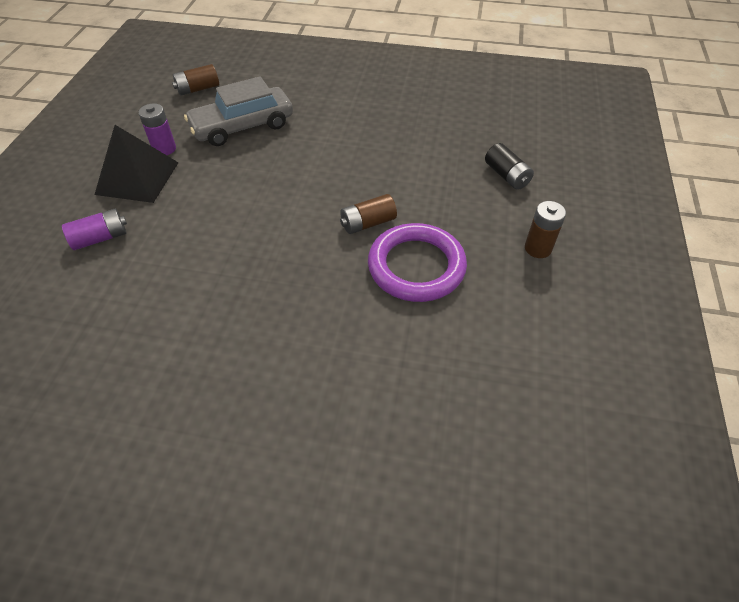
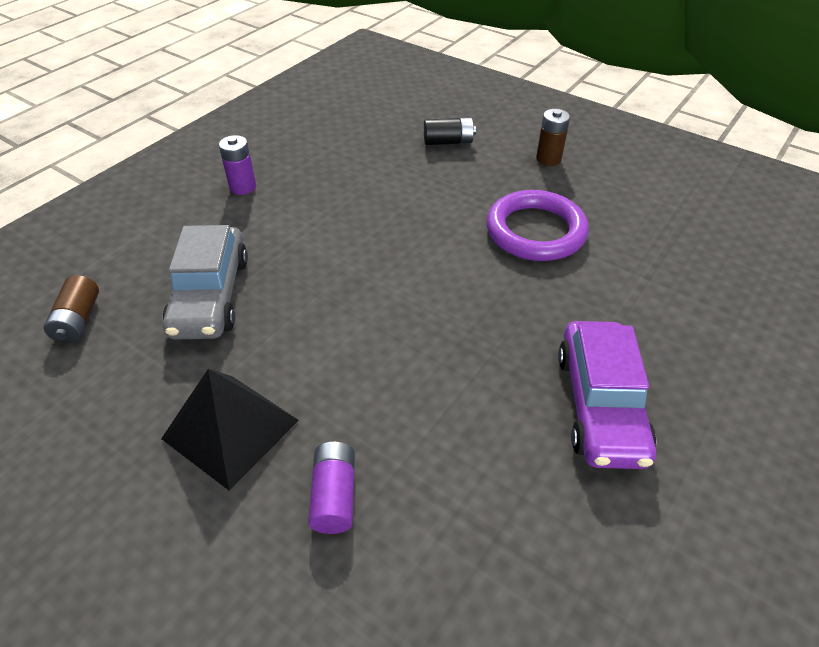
camera: 65 degrees left, 5 degrees down
(164, 149) = (188, 386): purple battery -> purple battery (243, 187)
(222, 357) = (600, 405): none -> purple car
(368, 223) = (458, 243): brown battery -> none

